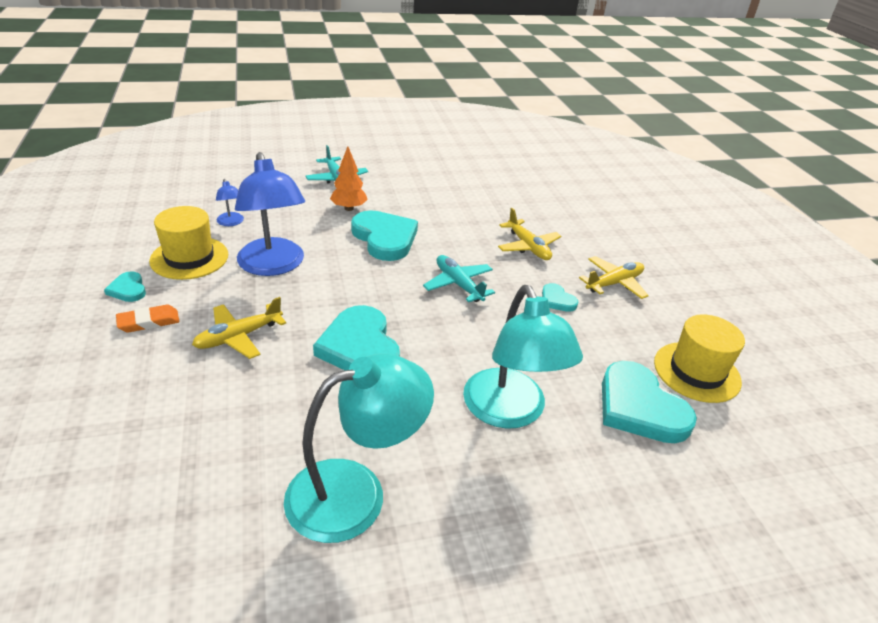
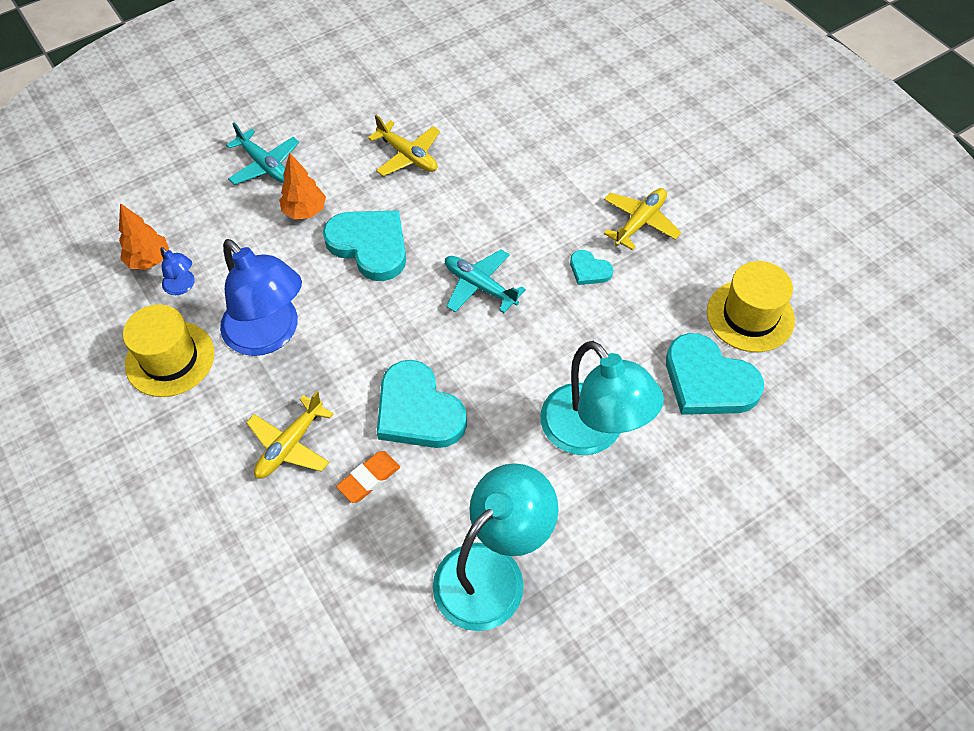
camera: 15 degrees left, 20 degrees up
(128, 289) = (133, 429): turquoise heart -> none
(149, 322) = (186, 462): orange eraser -> orange eraser (369, 479)
(219, 203) = (149, 260): none -> orange tree
(528, 247) = (532, 199): yellow plane -> yellow plane (408, 156)

